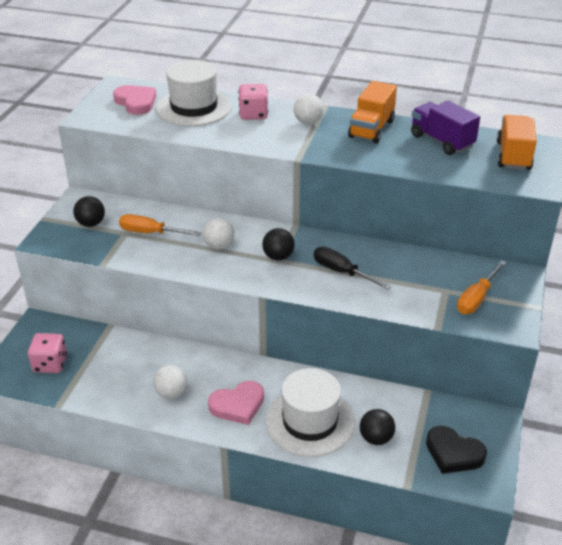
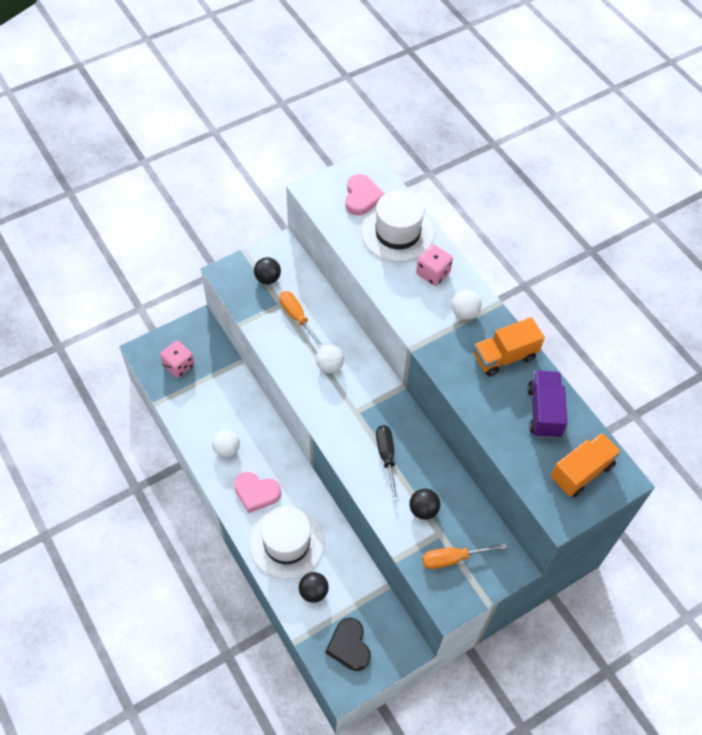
camera: 40 degrees right, 20 degrees up
(278, 257) = (358, 408): black ball -> black ball (423, 510)

